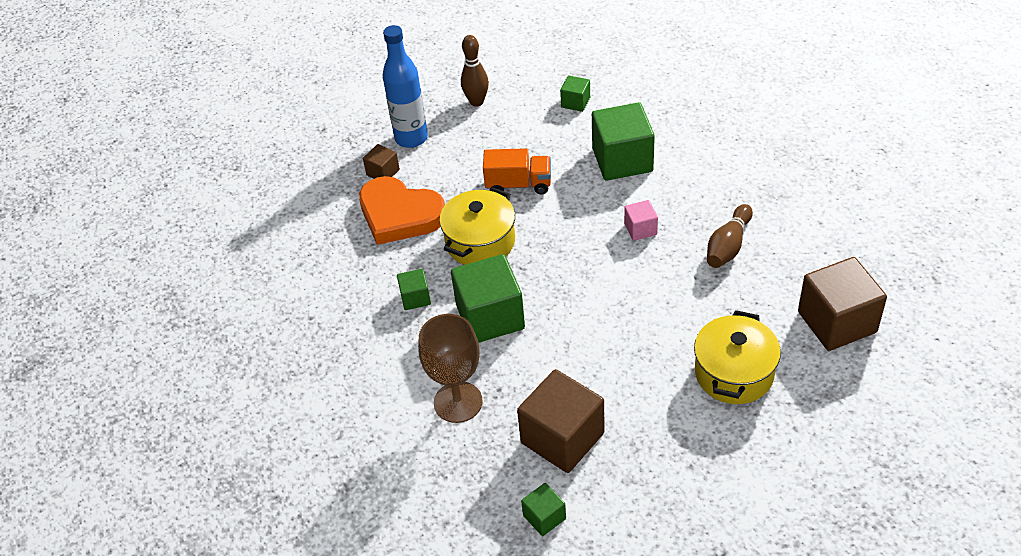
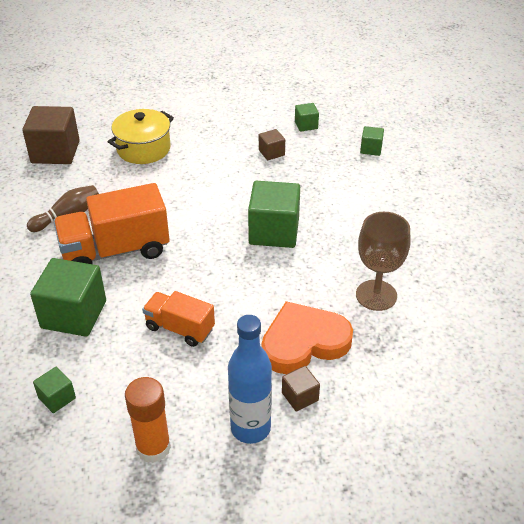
camera: 160 degrees left, 5 degrees down
(400, 215) = (304, 342): orange heart -> orange heart turned 75 degrees counterclockwise
(415, 298) = (324, 264): green cube -> green cube (371, 149)
(458, 402) = (326, 190): brown goblet -> brown goblet (376, 295)
(476, 102) = (153, 447): brown bowling pin -> orange glue stick
(480, 242) = (247, 289): yellow pot -> none
(562, 438) = (271, 153): brown cube -> brown cube, size x0.49
(640, 229) = (115, 251): pink cube -> orange truck

